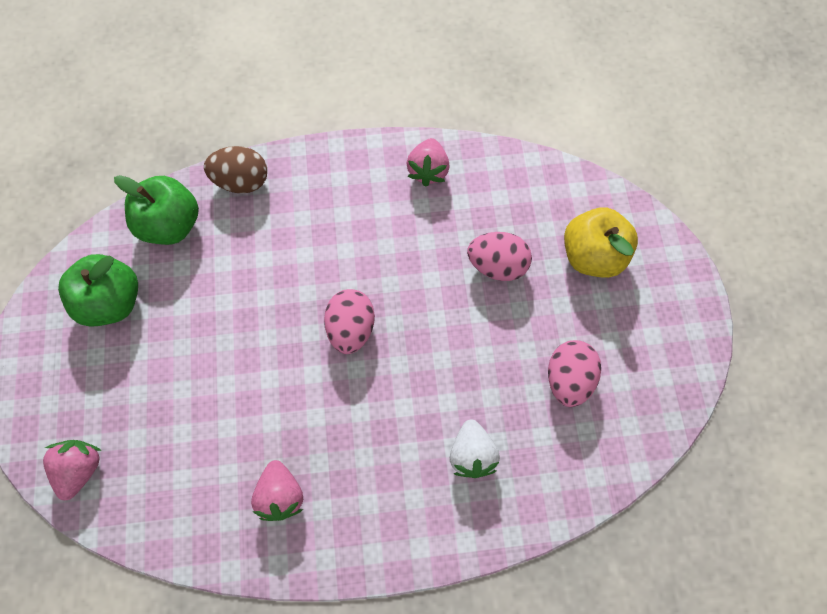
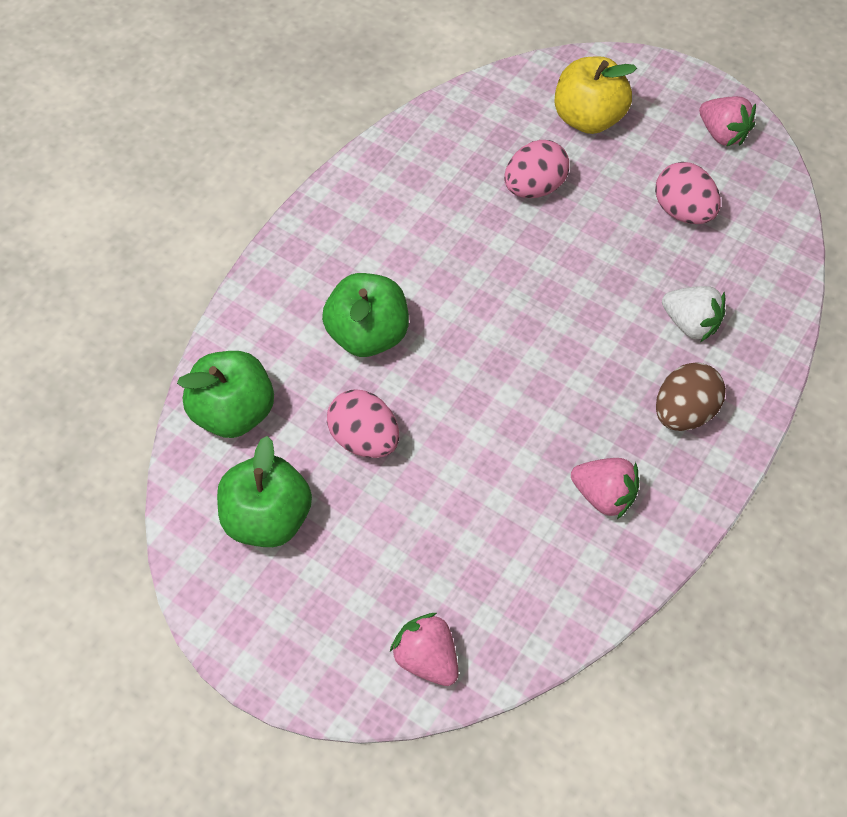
camera: 50 degrees left, 10 degrees down
(242, 181) = (249, 322): brown egg -> brown egg (683, 412)
(289, 254) = (368, 334): none -> green apple
(351, 328) = (491, 334): pink egg -> pink egg (364, 438)
(428, 170) = (391, 173): pink strawberry -> pink strawberry (722, 134)

